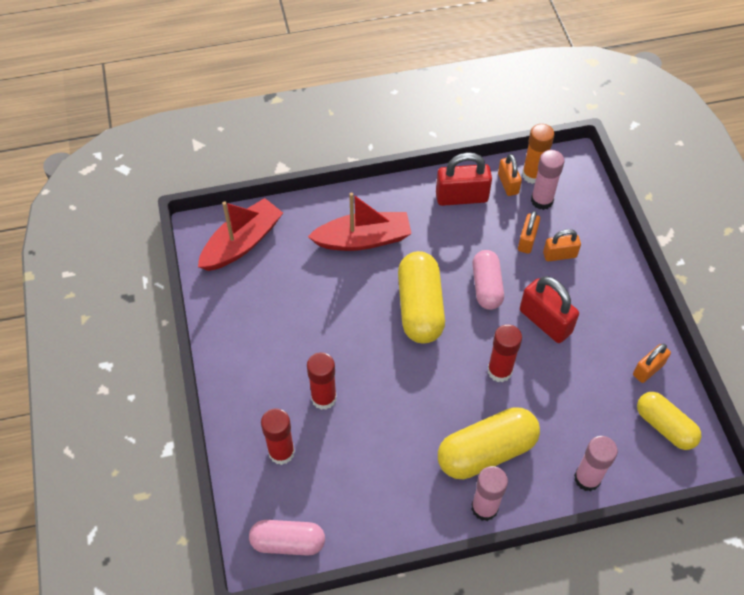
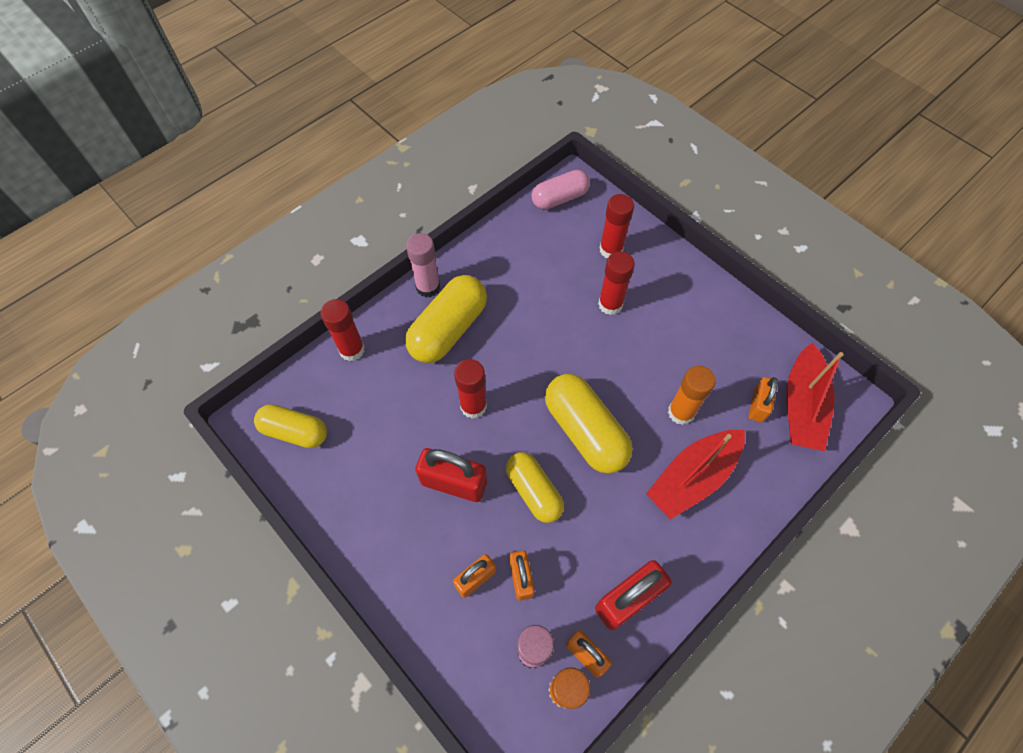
camera: 150 degrees right, 5 degrees up
(335, 283) = (681, 412): none -> orange glue stick
(486, 286) = (534, 491): pink capsule -> yellow capsule
(587, 478) = (352, 350): pink glue stick -> red glue stick
(648, 369) = (328, 484): orange padlock -> orange padlock (758, 405)

